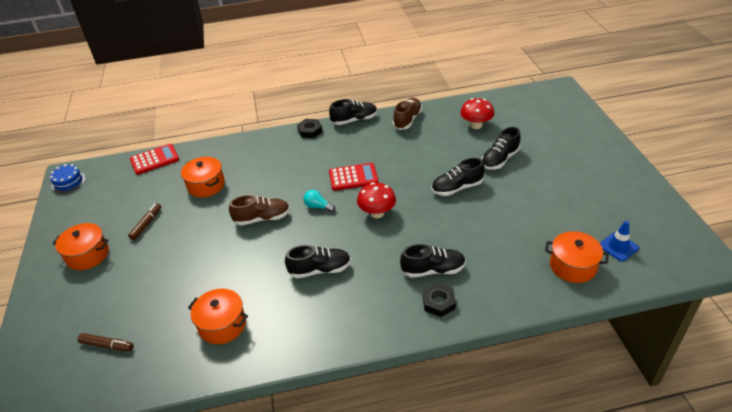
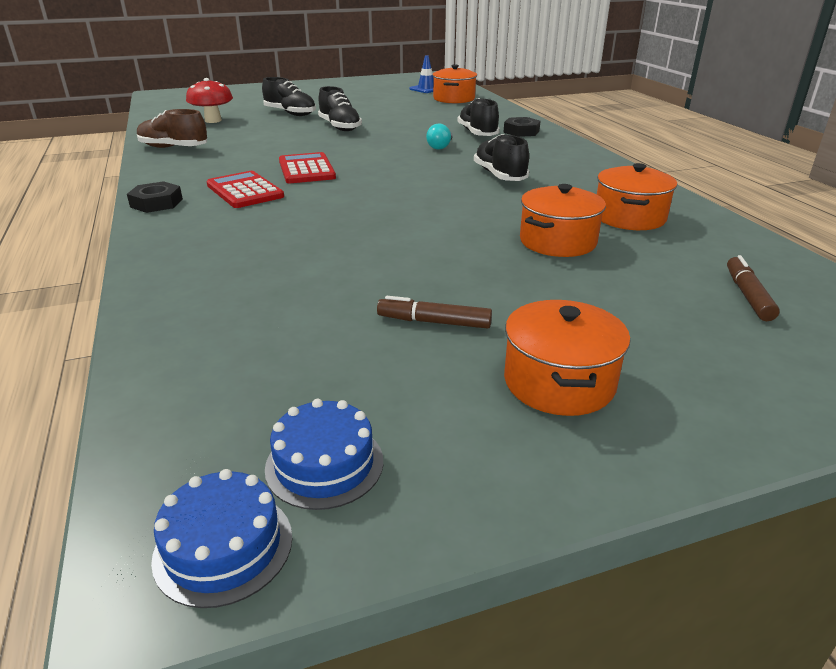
camera: 100 degrees left, 10 degrees down
(85, 197) = (324, 464): none -> blue cake
(154, 159) = (165, 366): red calculator -> red calculator (244, 191)
(206, 185) = (302, 275): orange pot -> orange pot (557, 241)
(262, 218) = (403, 216): brown shoe -> none
(318, 206) = (373, 184): turquoise light bulb -> turquoise light bulb (440, 146)
(354, 120) = (147, 176): black shoe -> none
(377, 213) = (387, 155): red mushroom -> none

